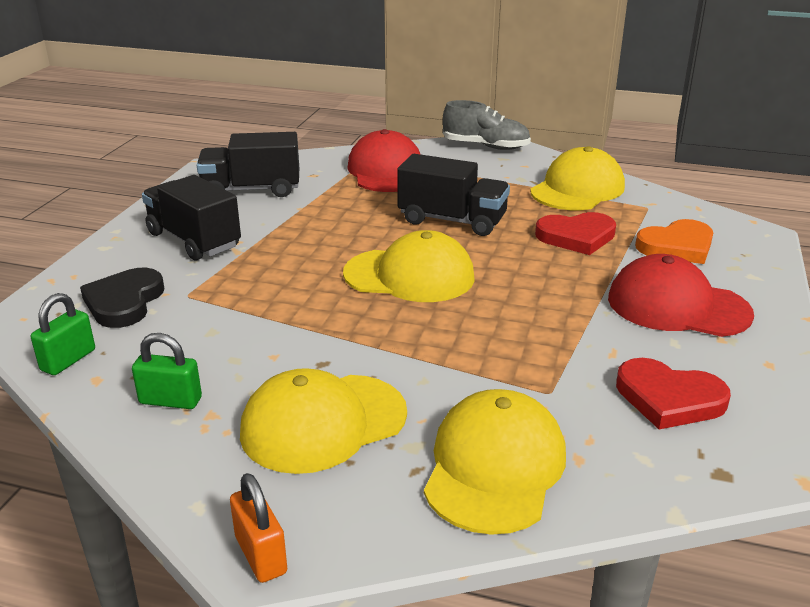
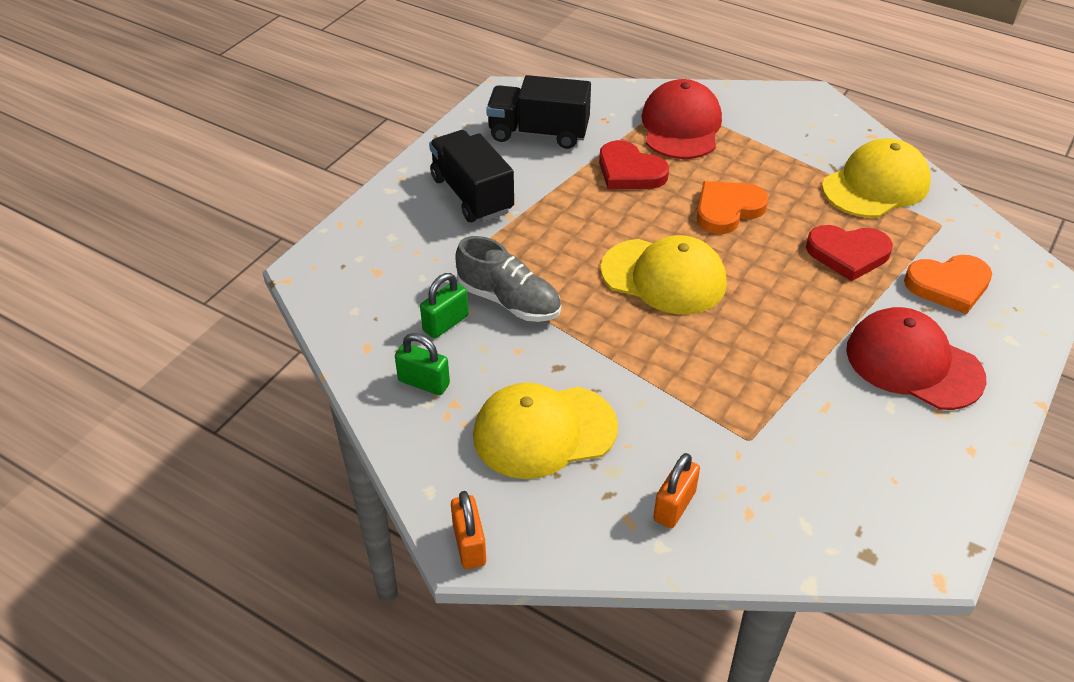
camera: 15 degrees right, 15 degrees up
(68, 360) = (346, 322): green padlock -> green padlock (445, 323)
(124, 302) = (399, 263): black heart -> none
(452, 221) = (727, 210): black truck -> orange heart
(485, 146) = (799, 103): grey shoe -> grey shoe (509, 301)
(494, 467) = (674, 506): yellow cap -> orange padlock
(669, 398) = (856, 469): red heart -> red heart (630, 171)

